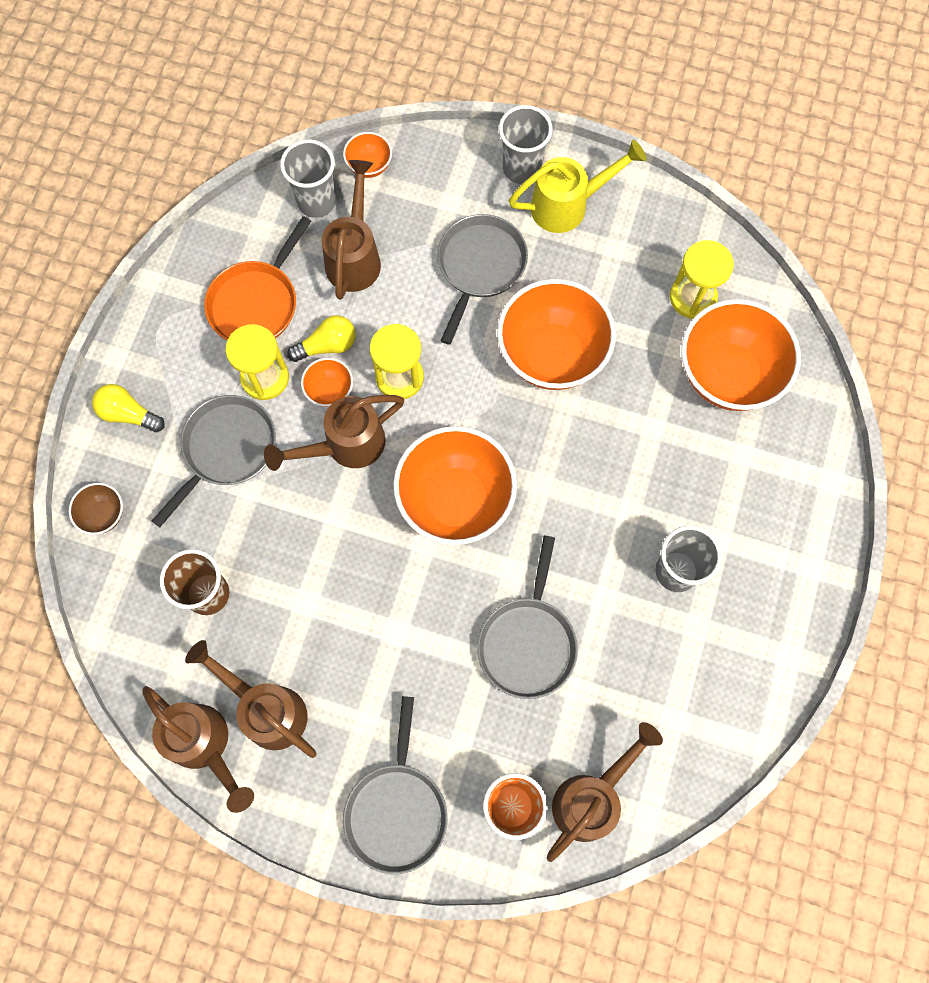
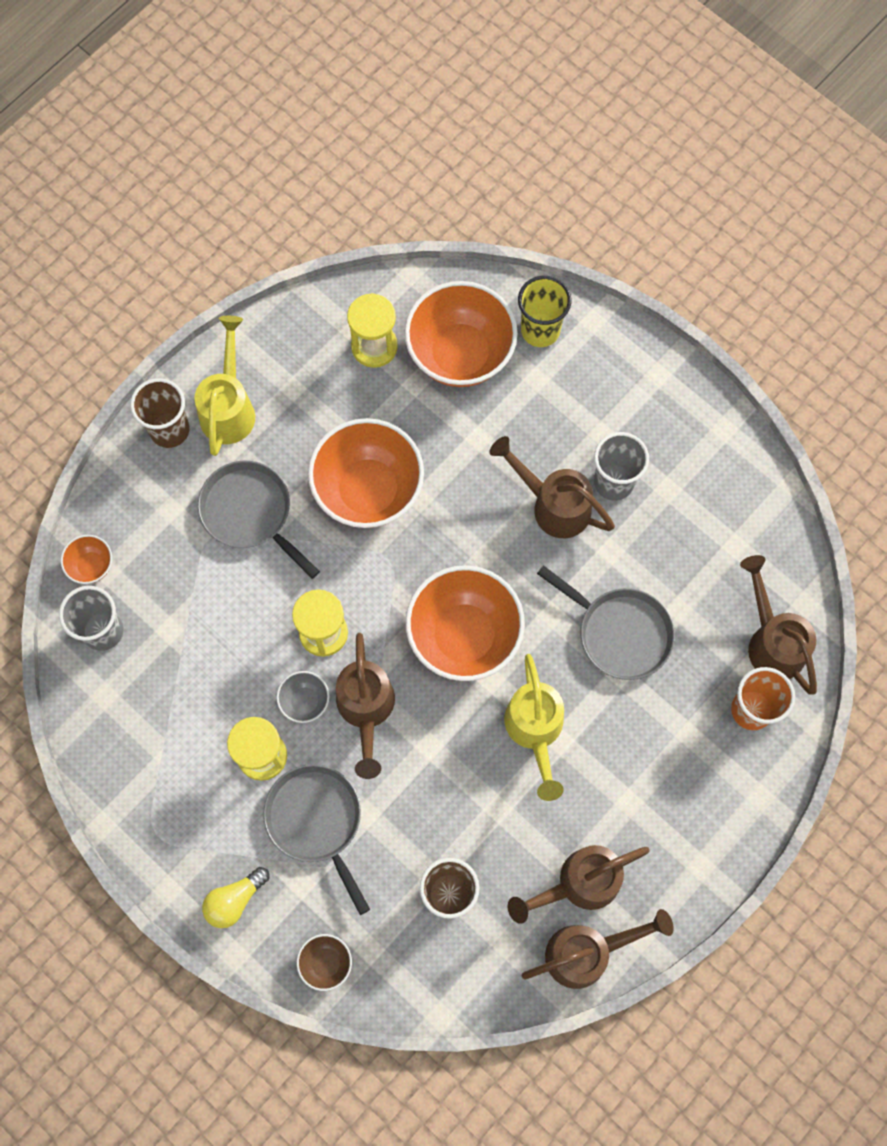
camera: 65 degrees left, 0 degrees up
(256, 303) = (180, 732): orange pan -> none
(327, 345) = (259, 684): yellow light bulb -> none
(329, 390) = (305, 701): orange bowl -> grey bowl
(355, 255) = (179, 620): brown watering can -> brown watering can (552, 504)
(394, 605) = (535, 731): none -> yellow watering can
(397, 810) = (715, 807): grey pan -> none
(522, 168) = (169, 430): grey cup -> brown cup
(793, 435) = (540, 330): none -> yellow cup

